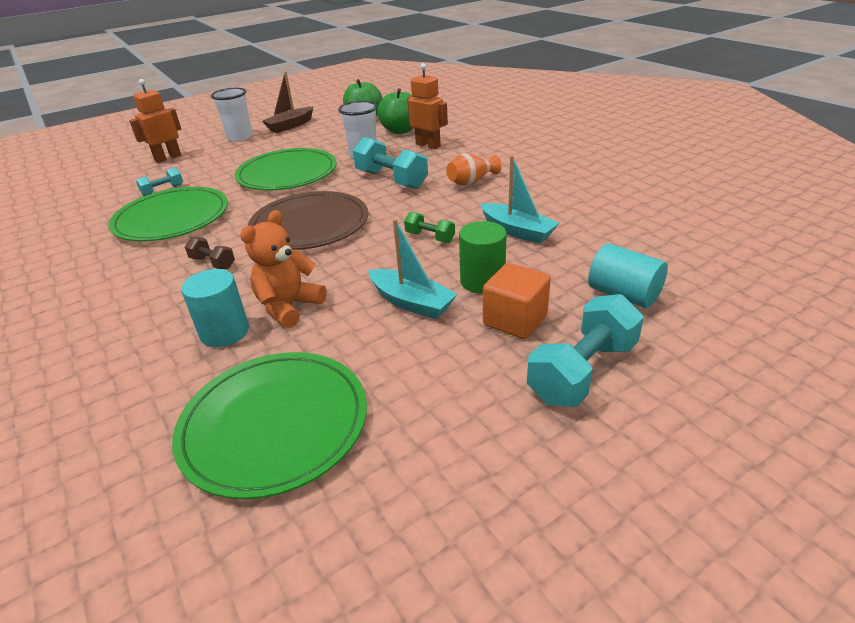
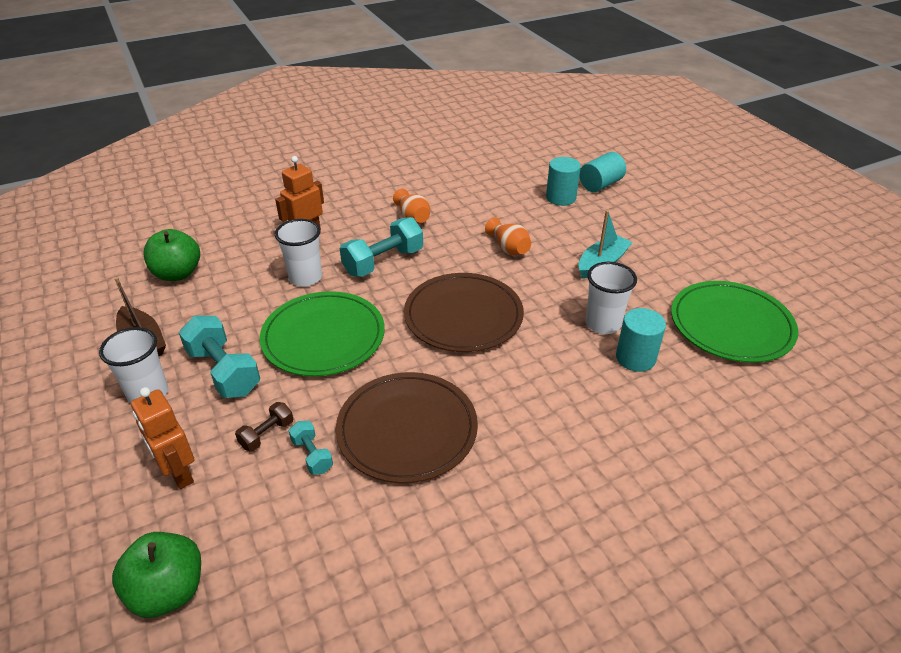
camera: 85 degrees left, 5 degrees up
(172, 218) = (407, 429): green plate -> brown plate
(213, 263) = (523, 378): brown dumbbell -> brown dumbbell (267, 434)
(289, 307) = (603, 324): orange teddy bear -> white cup
(400, 130) = (246, 248): green apple -> green apple (168, 591)
(430, 237) = (509, 248): green dumbbell -> orange vase
(482, 281) = (578, 231): green cylinder -> none
(515, 320) = (625, 225): orange cube -> none
(517, 231) = (511, 208): turquoise boat -> none
(563, 263) = (561, 198): none -> turquoise cylinder
(582, 371) = (673, 211): turquoise dumbbell -> turquoise dumbbell (224, 371)

